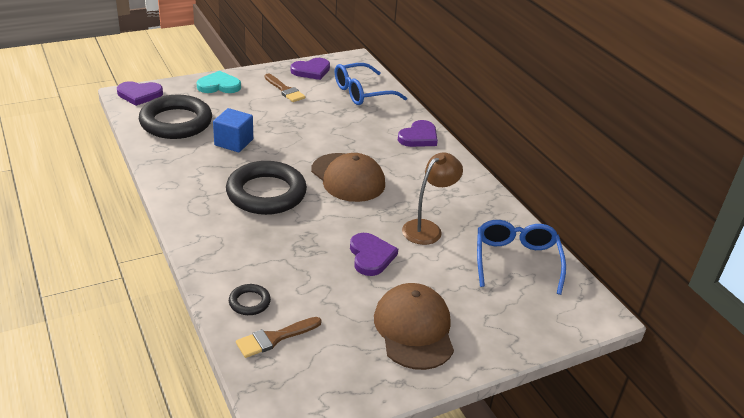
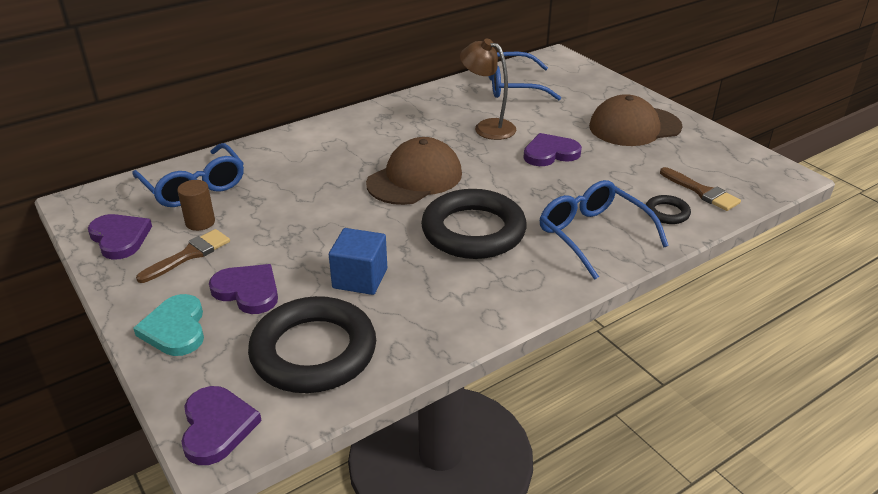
camera: 95 degrees left, 0 degrees up
(236, 250) = (592, 235): none -> blue glasses
(318, 94) = (200, 222): none -> brown cylinder
(419, 137) = (308, 140): purple heart -> purple heart (248, 291)

